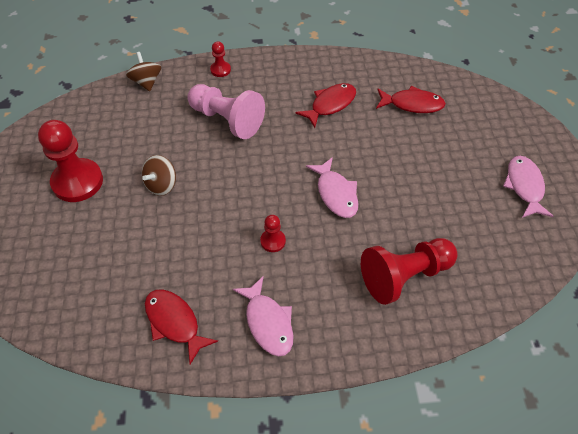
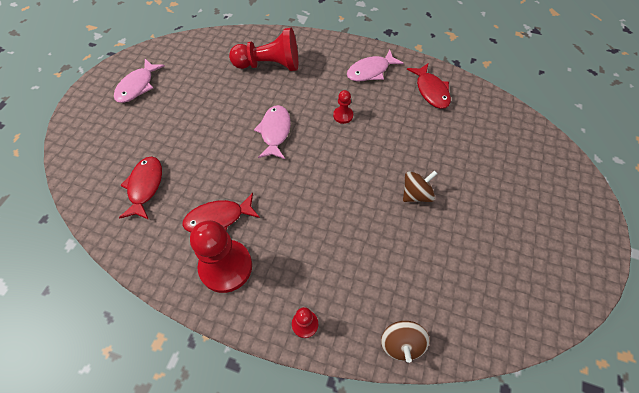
camera: 155 degrees left, 5 degrees up
(77, 182) = (495, 228): red pawn -> red pawn (226, 267)
(227, 120) = (329, 243): pink pawn -> none
(268, 322) = (370, 71): pink fish -> pink fish turned 120 degrees counterclockwise
(412, 104) = (145, 186): red fish -> red fish turned 60 degrees clockwise

